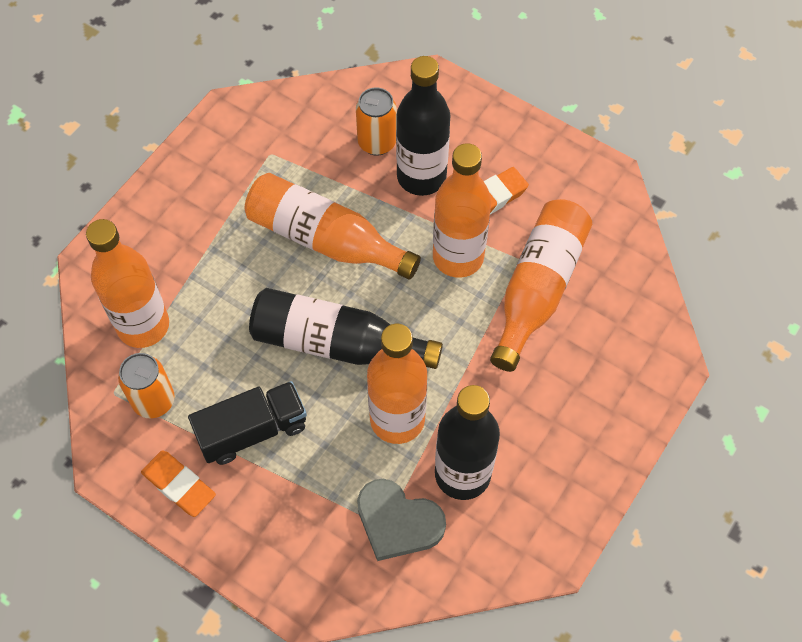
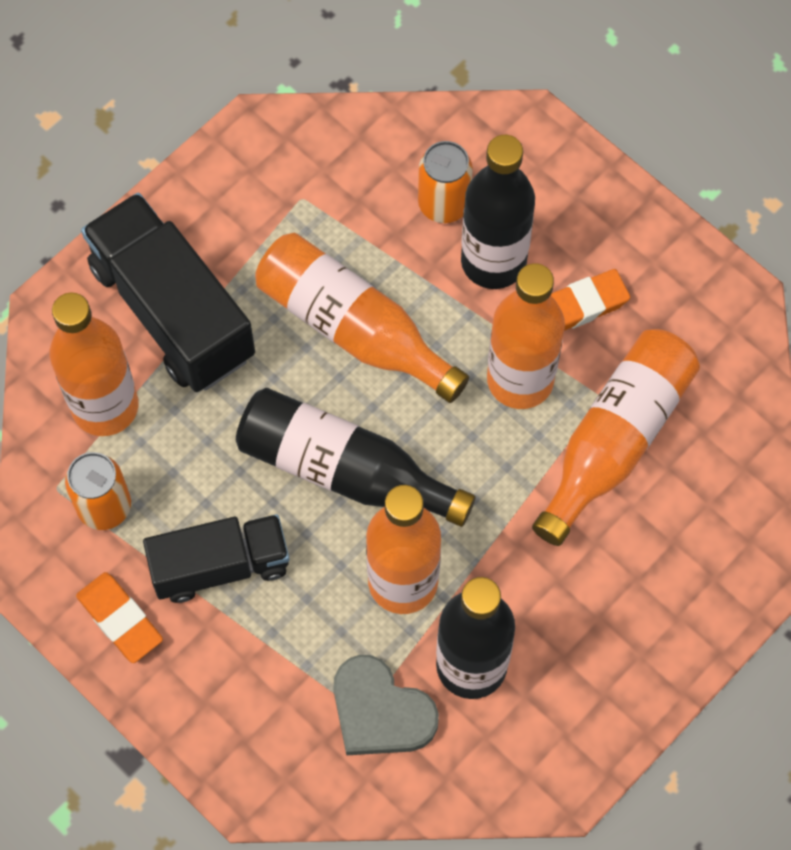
camera: 10 degrees right, 5 degrees up
(185, 248) = (172, 311): none -> black truck

